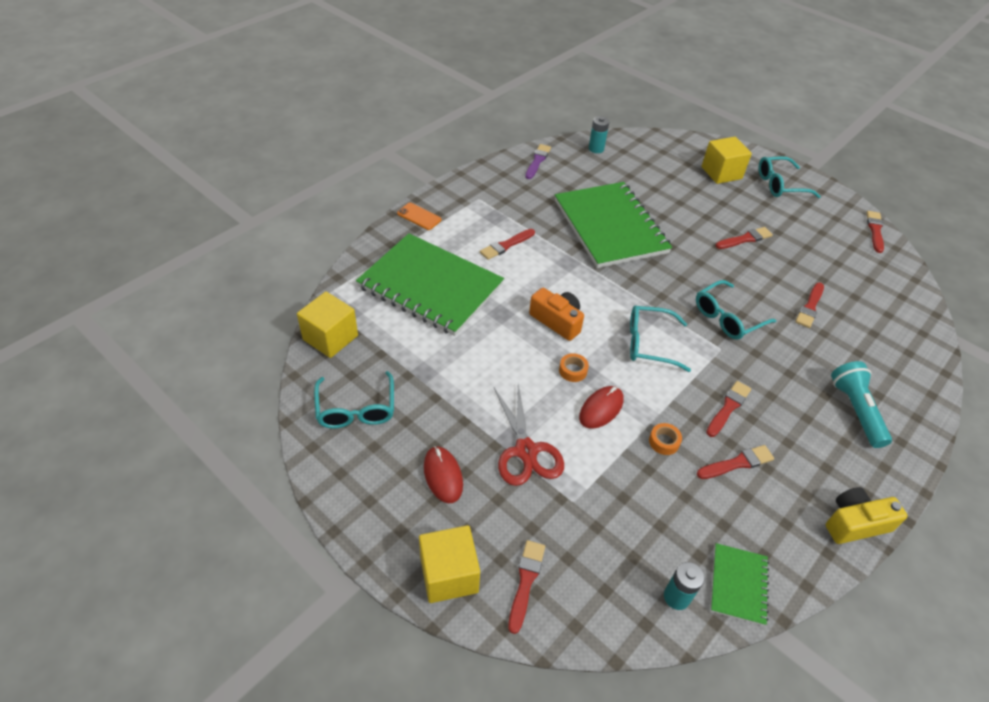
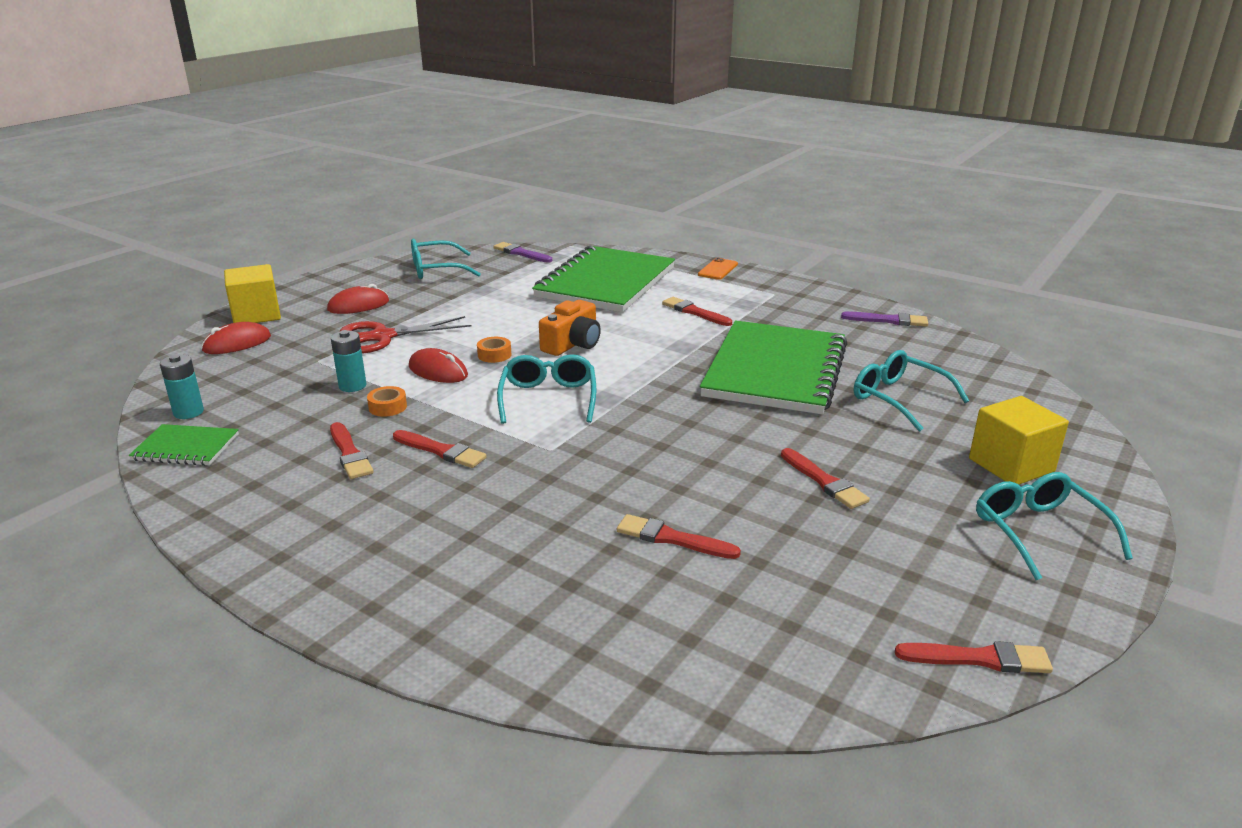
camera: 85 degrees right, 20 degrees down
(330, 338) = (521, 253): yellow cube -> purple brush
(525, 581) = (237, 343): red brush -> red mouse
(596, 149) = (963, 357): turquoise battery -> turquoise battery (352, 386)
(610, 227) = (775, 371): green notebook -> green notebook turned 45 degrees counterclockwise
(727, 317) = (617, 457): turquoise glasses -> turquoise glasses (898, 398)
(855, 410) = (437, 564): turquoise flashlight -> none
(855, 523) = (235, 539): yellow camera -> none

